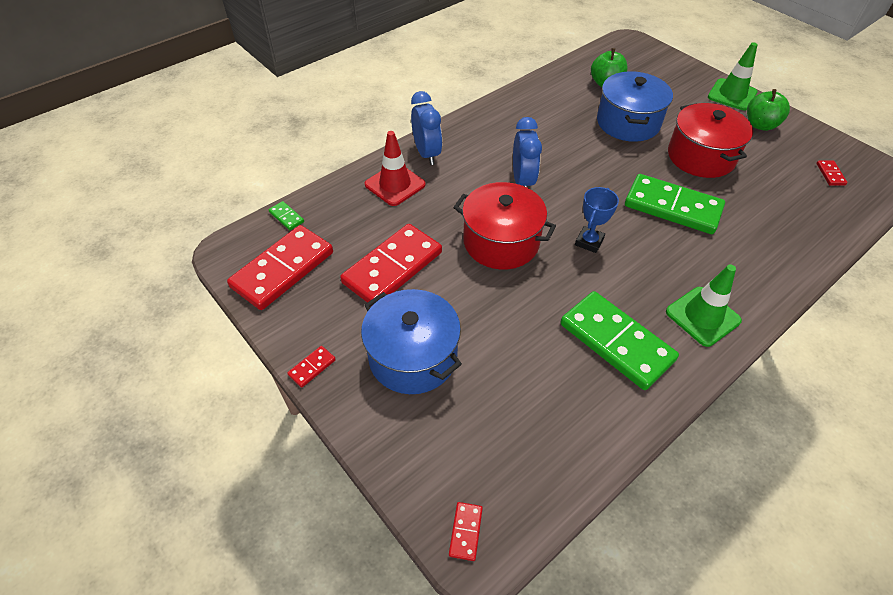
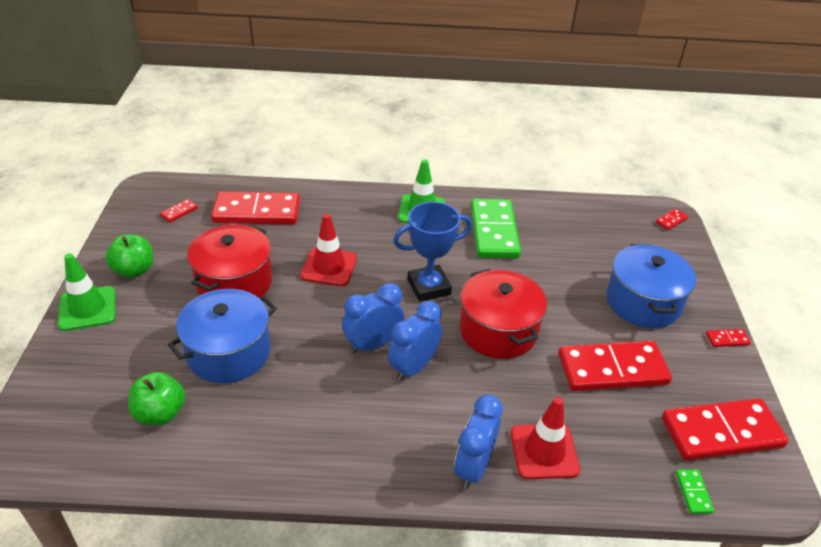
camera: 140 degrees left, 10 degrees down
(564, 177) = (373, 344): none -> blue clock
(589, 242) = (429, 287): blue trophy -> blue trophy, size x1.55
(672, 207) = (329, 267): green domino -> red traffic cone
(795, 213) = (257, 212): none -> red domino

